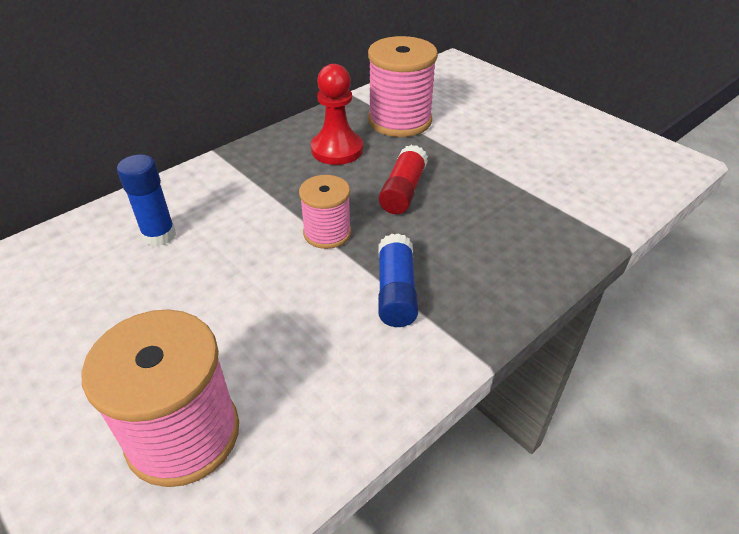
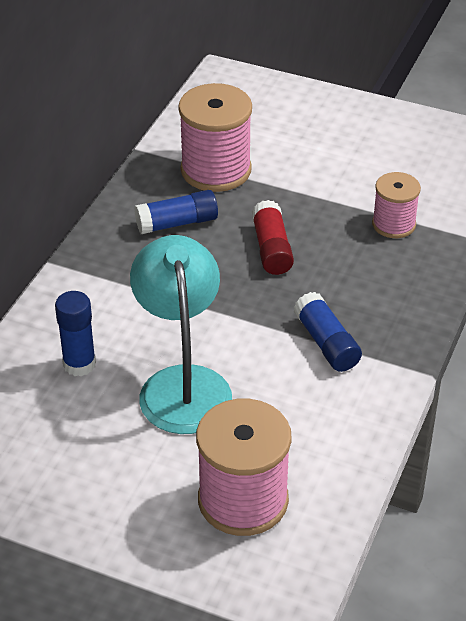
camera: 25 degrees left, 0 degrees up
(229, 284) = (182, 384): none -> turquoise lamp
(327, 233) = (232, 311): pink spool -> pink spool (393, 224)
(337, 150) = (177, 223): red pawn -> blue glue stick

